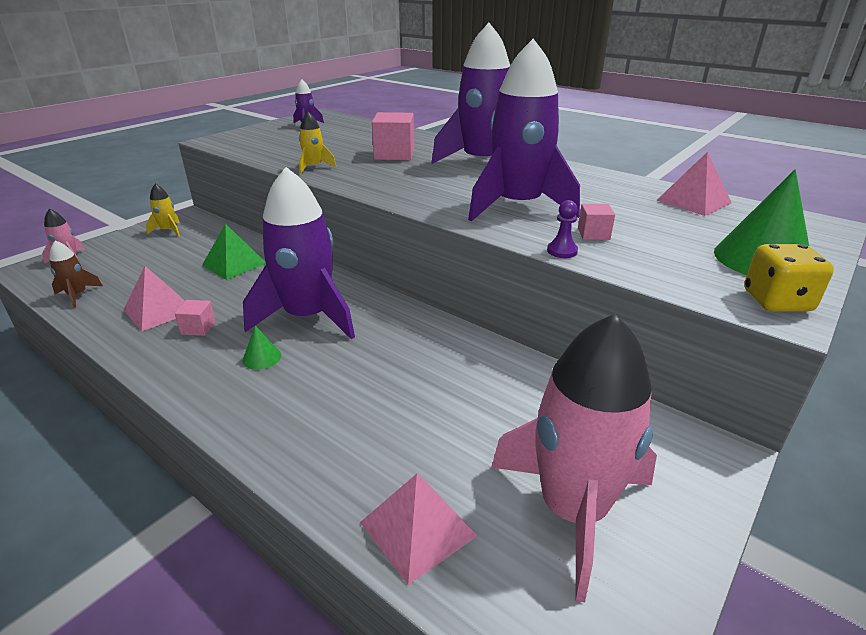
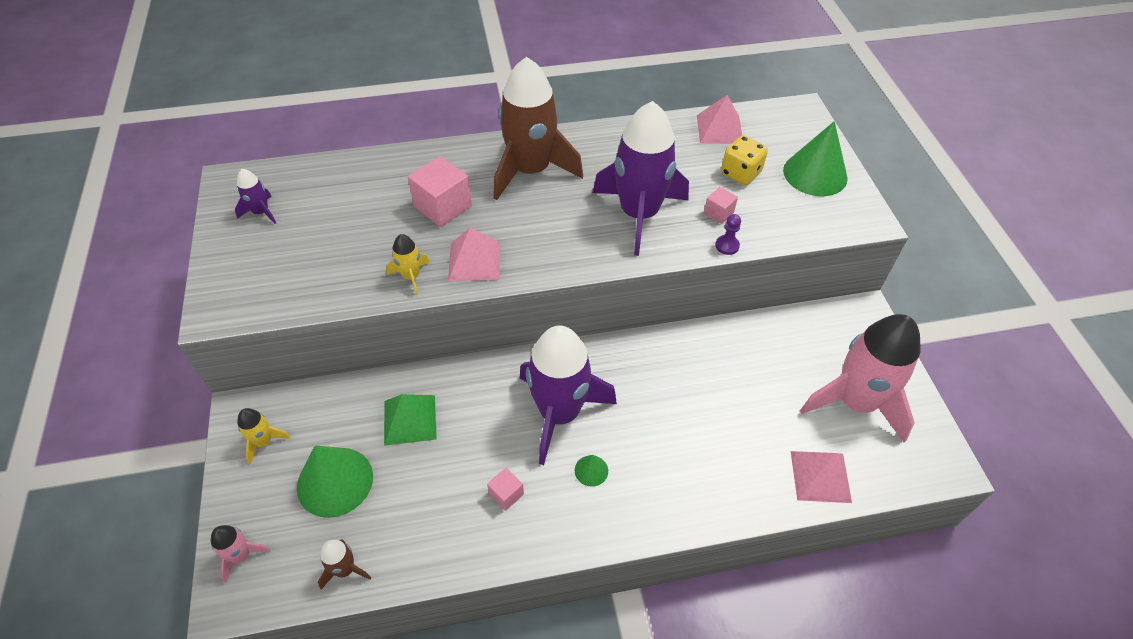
camera: 50 degrees left, 20 degrees up
(154, 262) = (335, 481): none -> green cone
(159, 310) = (445, 512): pink pyramid -> pink pyramid (474, 261)
(481, 163) = (530, 171): purple rocket -> brown rocket
(776, 301) = (858, 211): yellow dice -> yellow dice (740, 173)

